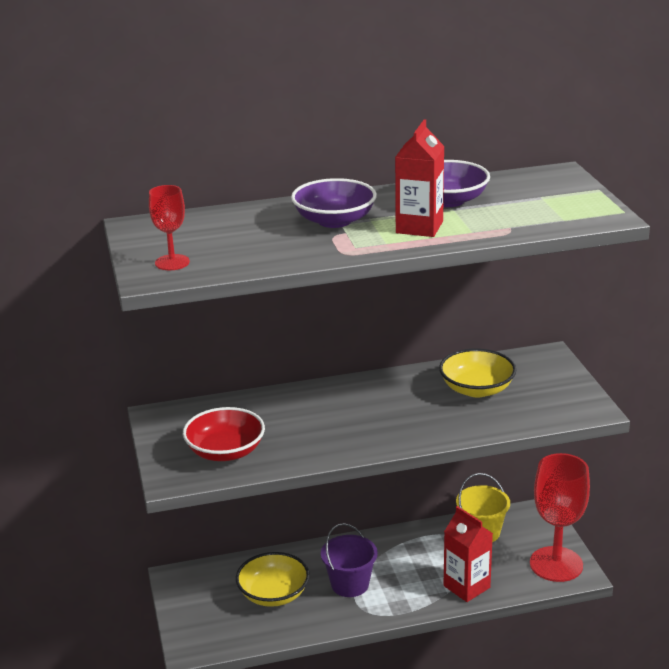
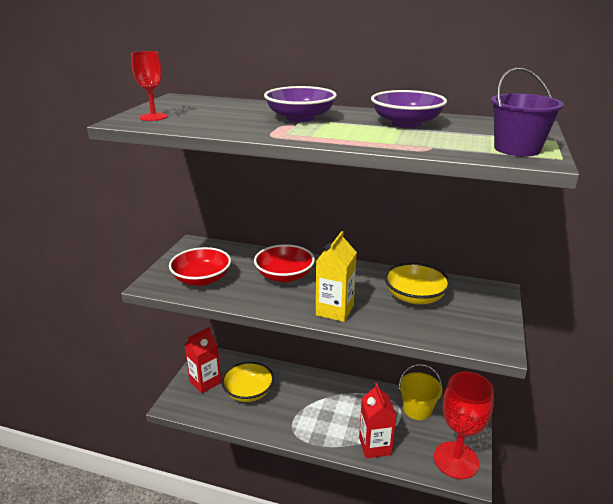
camera: 30 degrees right, 0 degrees up
(317, 414) = (284, 276): none -> red bowl
(350, 584) = (299, 407): purple bucket -> purple bucket (517, 149)
(412, 431) = (334, 310): none -> yellow carton
(419, 227) = (355, 133): red carton -> red carton (205, 382)

